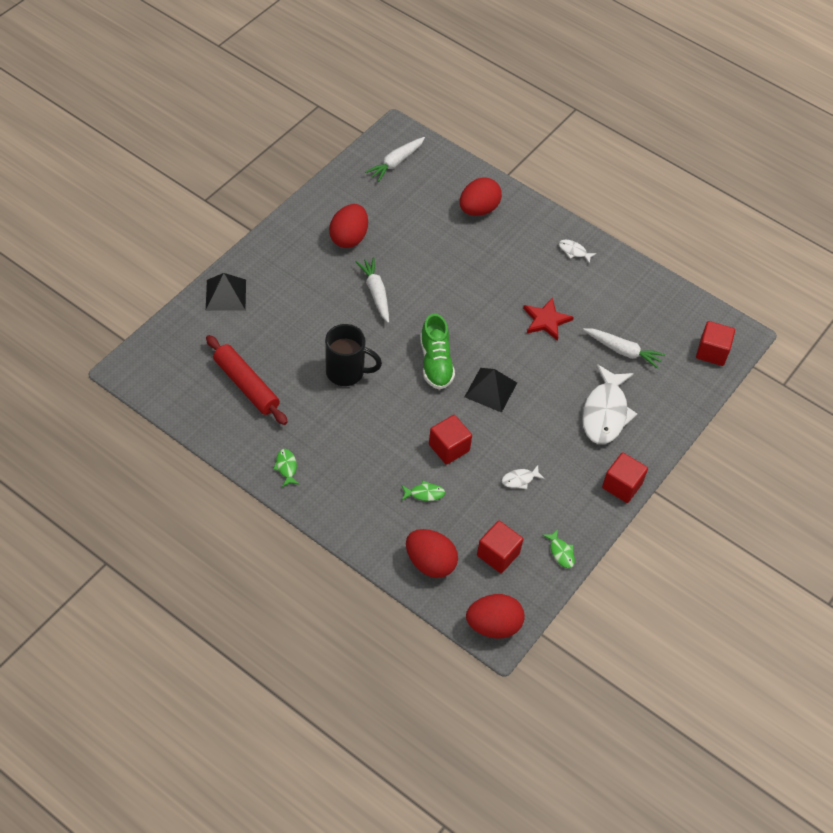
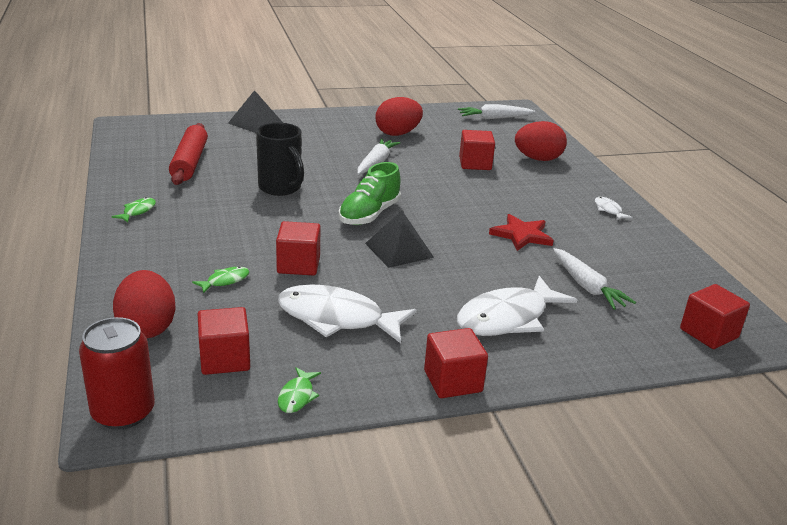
camera: 40 degrees right, 25 degrees down
(424, 493) = (225, 281): green fish -> green fish turned 75 degrees counterclockwise
(442, 246) = (475, 164): none -> red cube
(493, 625) = (123, 412): red egg -> red can
(520, 479) = (337, 318): white fish -> white fish, size x2.29

